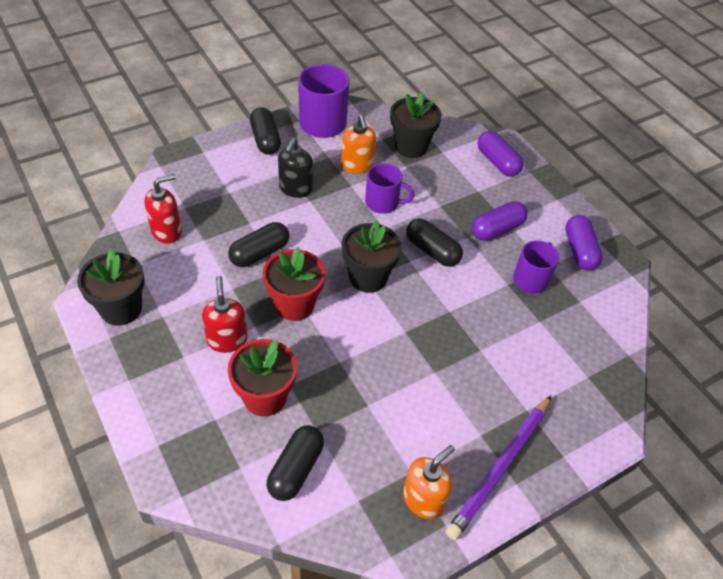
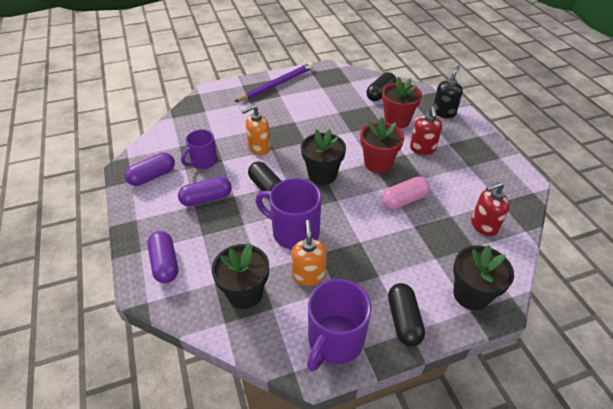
camera: 165 degrees left, 5 degrees down
(121, 309) = (499, 173): black flower pot -> black flower pot (471, 294)
(259, 253) = (404, 200): black capsule -> pink capsule
(295, 189) = (372, 254): black soap dispenser -> black soap dispenser (444, 112)
(383, 203) = (294, 232): purple mug -> purple mug, size x1.55
(423, 499) = (319, 79): orange soap dispenser -> orange soap dispenser (259, 148)
(579, 251) = (152, 176): purple capsule -> purple capsule turned 45 degrees clockwise

